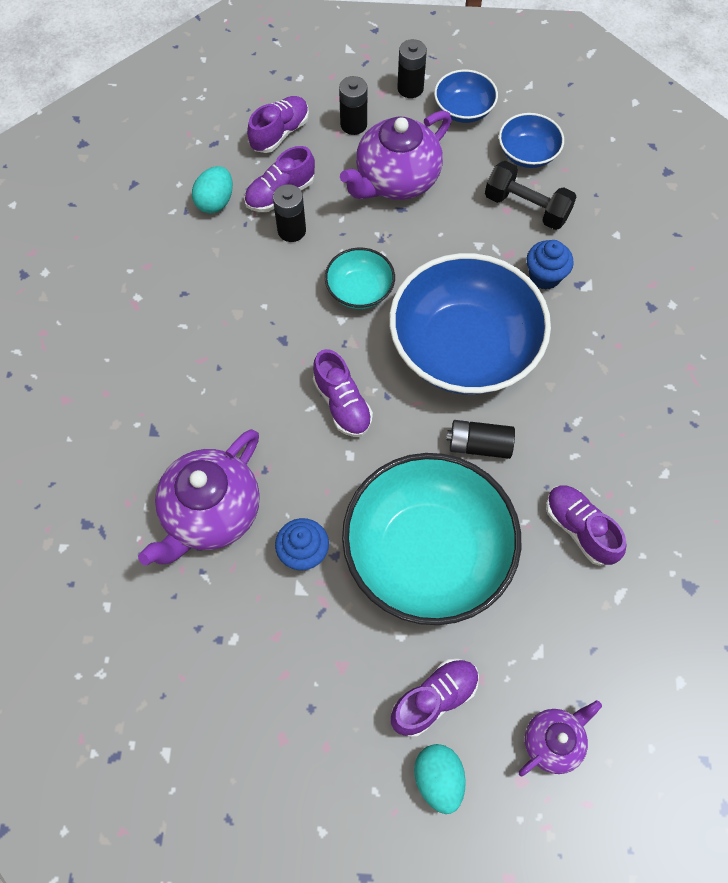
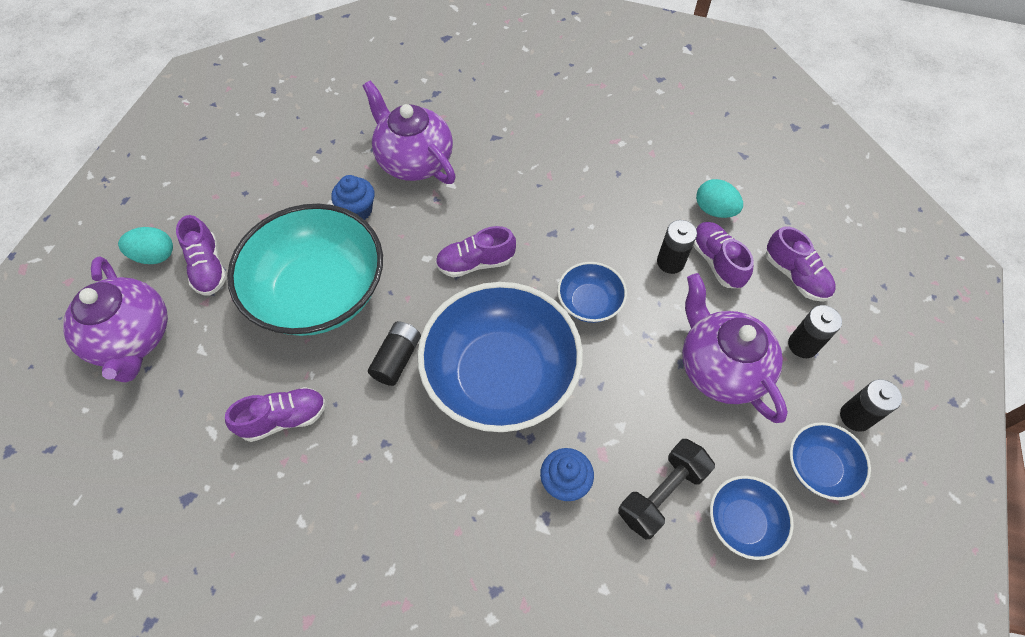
camera: 105 degrees right, 5 degrees down
(360, 290) = (589, 302): turquoise bowl -> blue bowl
(553, 741) = (133, 338): purple teapot -> purple teapot, size x1.82

